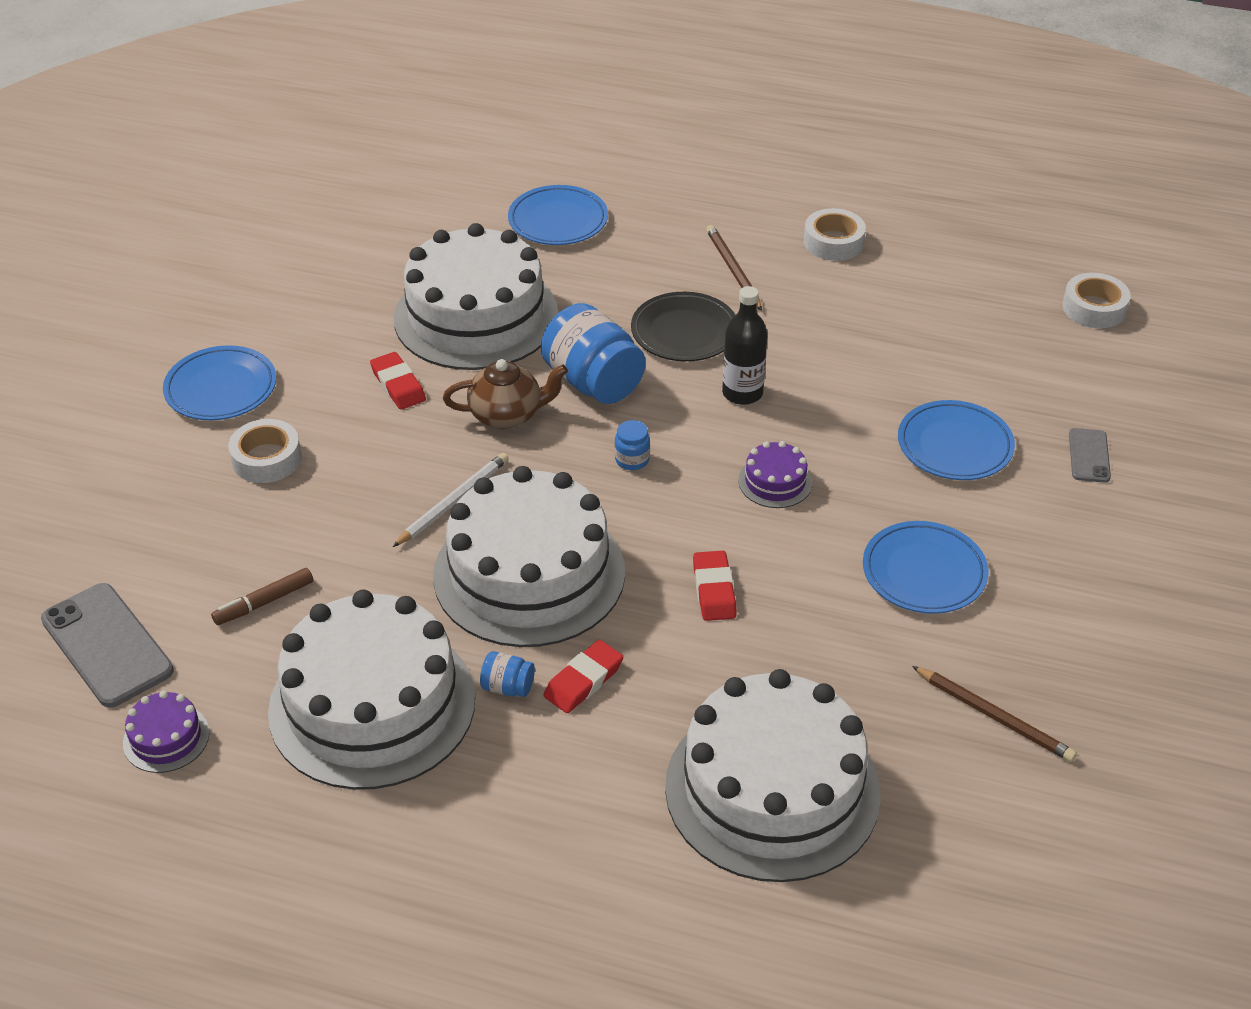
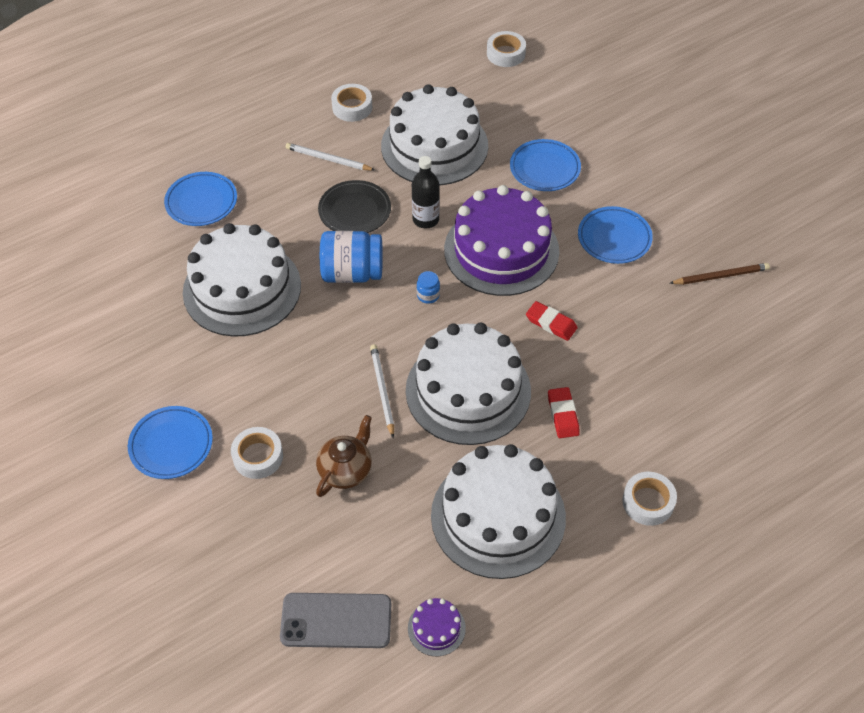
camera: 50 degrees left, 10 degrees up
(264, 602) = (375, 523): brown marker -> none
(398, 385) = (261, 358): red eraser -> none
(507, 415) = (338, 325): brown teapot -> brown teapot (346, 470)
(508, 687) = (539, 449): blue jar -> none
(531, 843) = (648, 502): none -> white tape
(733, 270) = (328, 159): brown pencil -> white pencil
(772, 789) = (694, 385): white cake -> white cake (434, 146)
(775, 482) = (501, 250): purple cake -> purple cake, size x2.46
(1089, 456) = (598, 128): grey phone -> none

